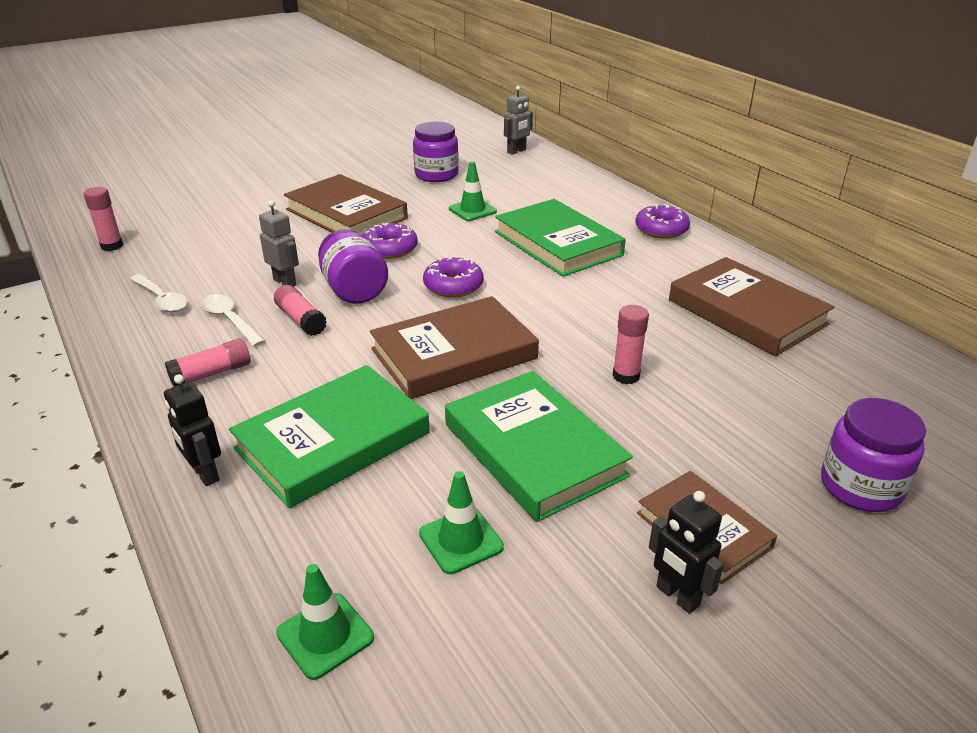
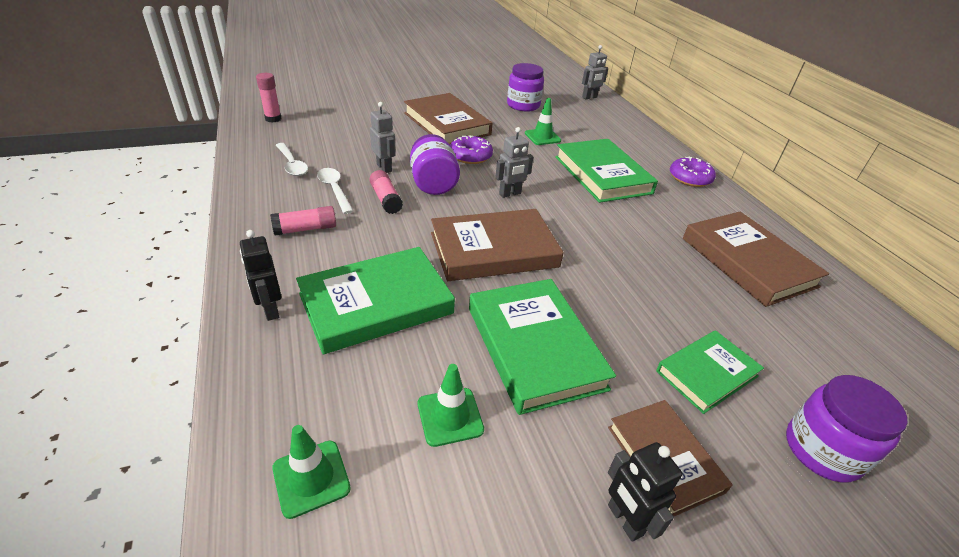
camera: 10 degrees right, 5 degrees up
(453, 285) = (510, 194): purple donut -> grey robot
(626, 376) = (630, 298): pink glue stick -> none
(728, 438) = (707, 374): none -> green book

